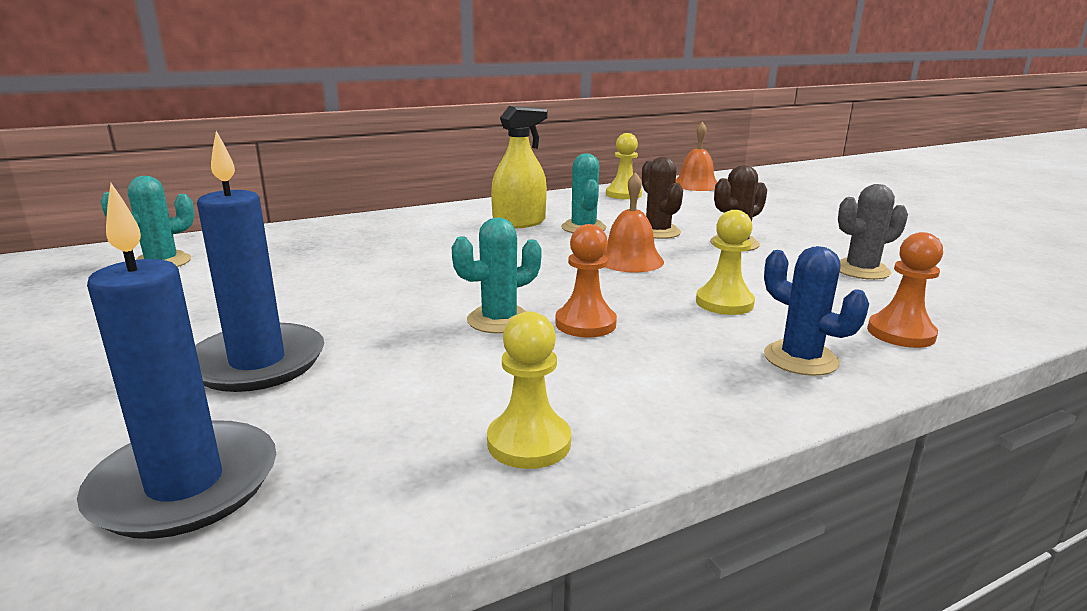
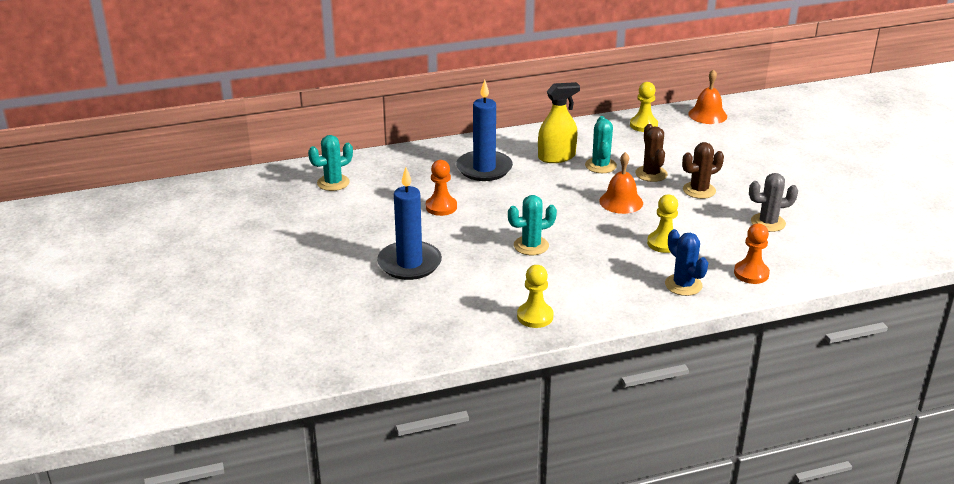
camera: 10 degrees right, 10 degrees up
(185, 485) = (397, 321): blue candle -> blue candle (484, 168)
(585, 324) = (578, 252): orange pawn -> orange pawn (441, 207)

